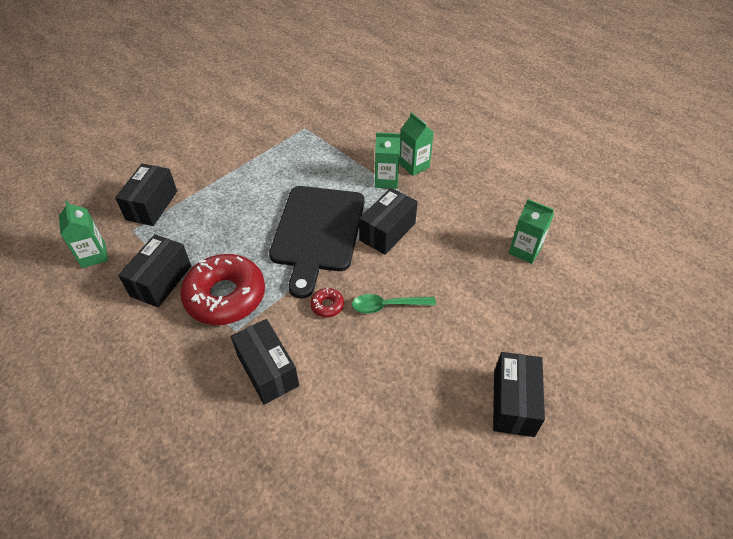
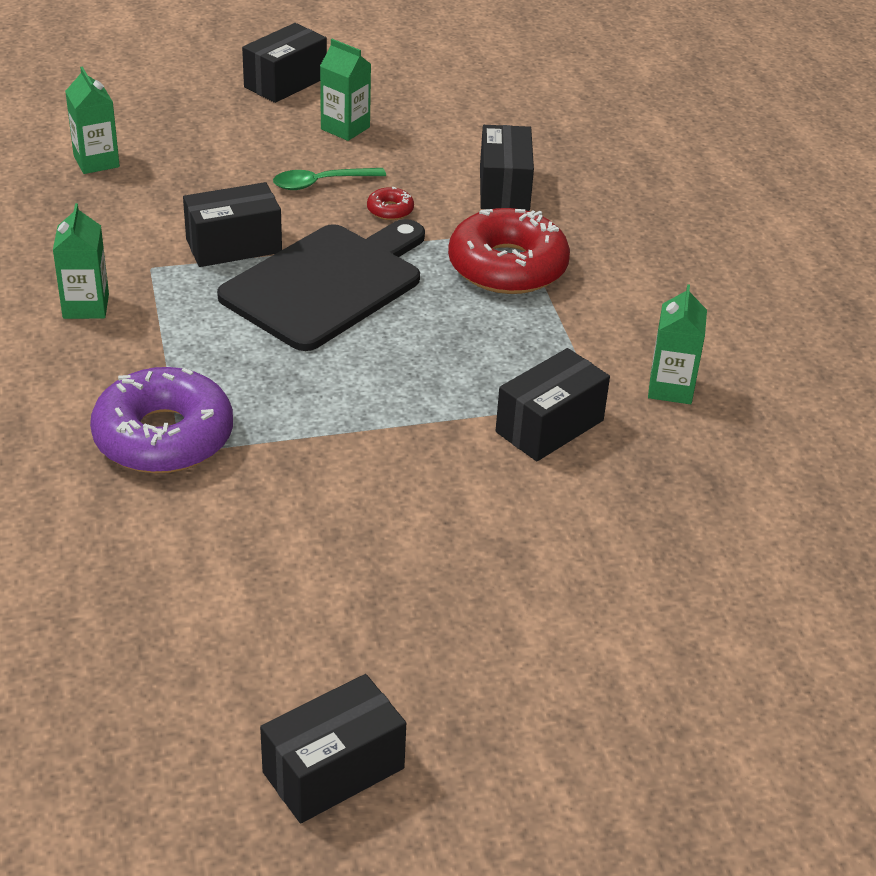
camera: 150 degrees left, 10 degrees down
(161, 281) = (583, 316): black box -> black box (333, 770)
(317, 130) = (163, 436): none -> purple donut
(386, 180) = (154, 304): green carton -> green carton (345, 128)
(387, 306) = (321, 183): green spoon -> green spoon turned 135 degrees clockwise

